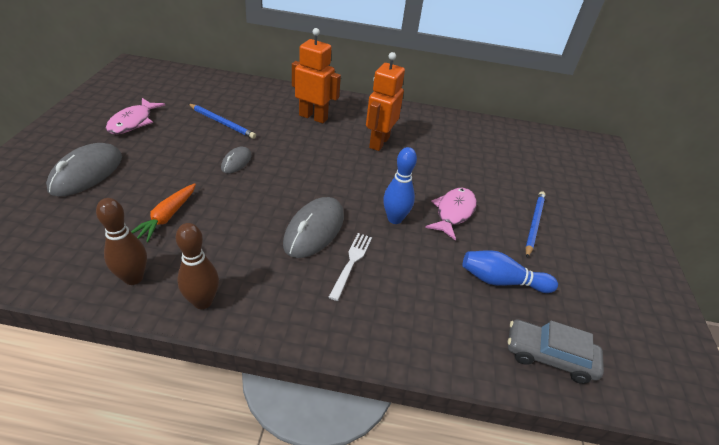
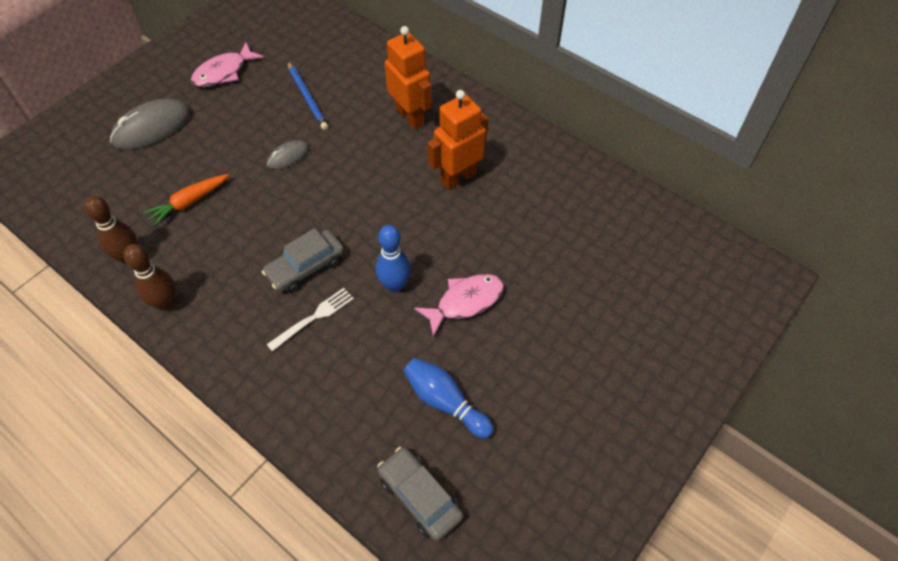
camera: 35 degrees right, 15 degrees up
(314, 230) = (306, 267): grey mouse -> grey car
(534, 224) = (547, 353): blue pencil -> none

